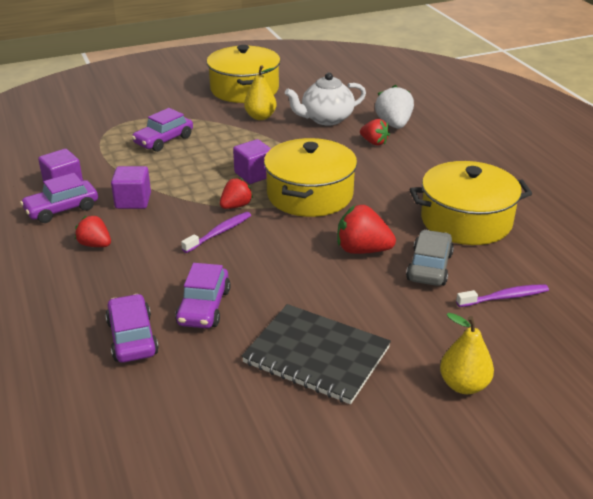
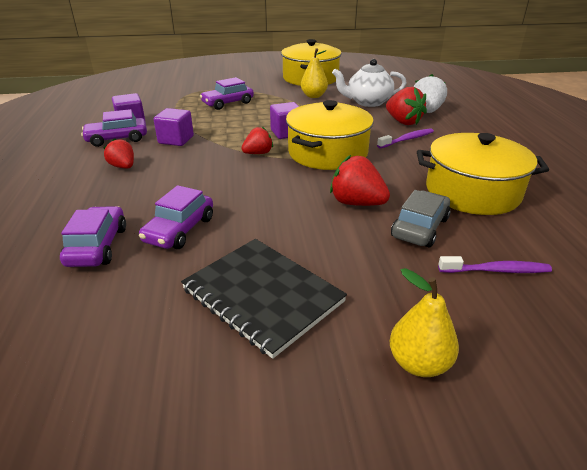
camera: 15 degrees right, 0 degrees up
(219, 233) = (231, 171): purple toothbrush -> purple toothbrush (407, 139)
(374, 142) = (403, 122): red strawberry -> red strawberry, size x1.54

